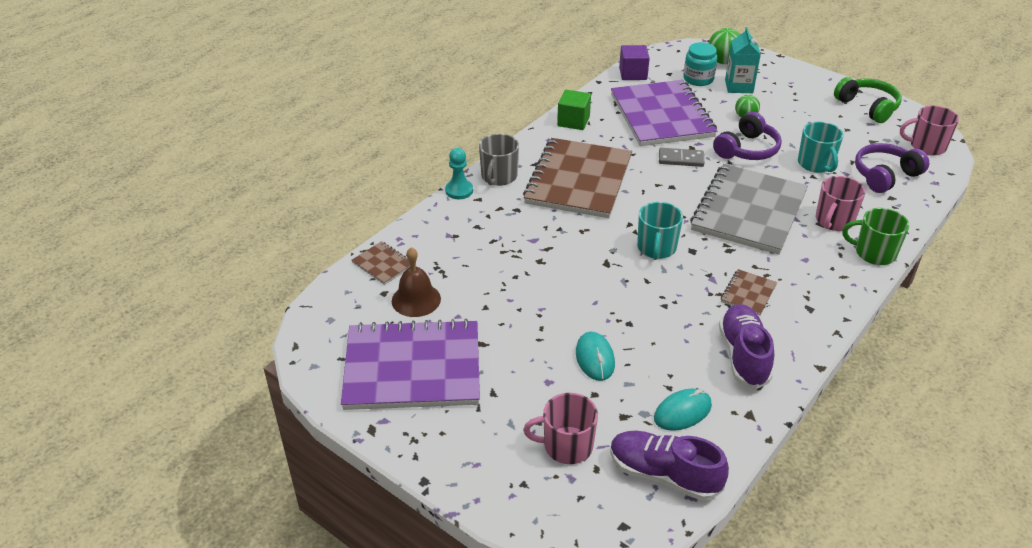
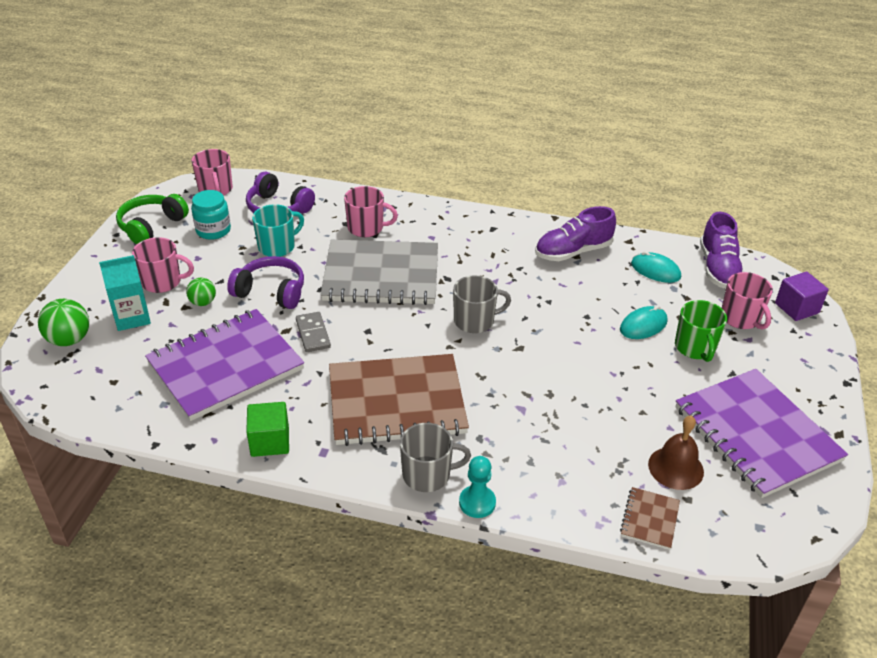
camera: 115 degrees left, 0 degrees up
(633, 74) = (124, 415): purple cube -> purple cube (796, 308)
(656, 248) = (475, 321): turquoise mug -> grey mug
(698, 79) = (122, 353): turquoise jar -> turquoise jar (213, 230)
(748, 293) = (499, 259): brown notebook -> none
(781, 103) = (162, 282): none -> pink mug
(874, 253) = (399, 205): green mug -> green mug (695, 347)

